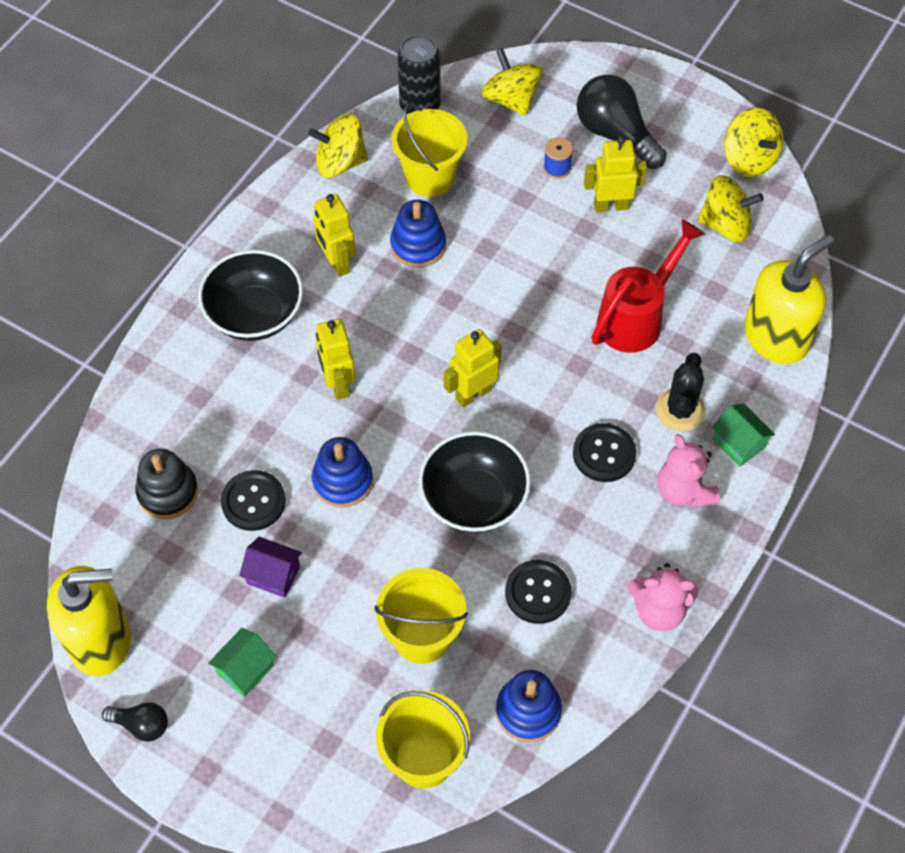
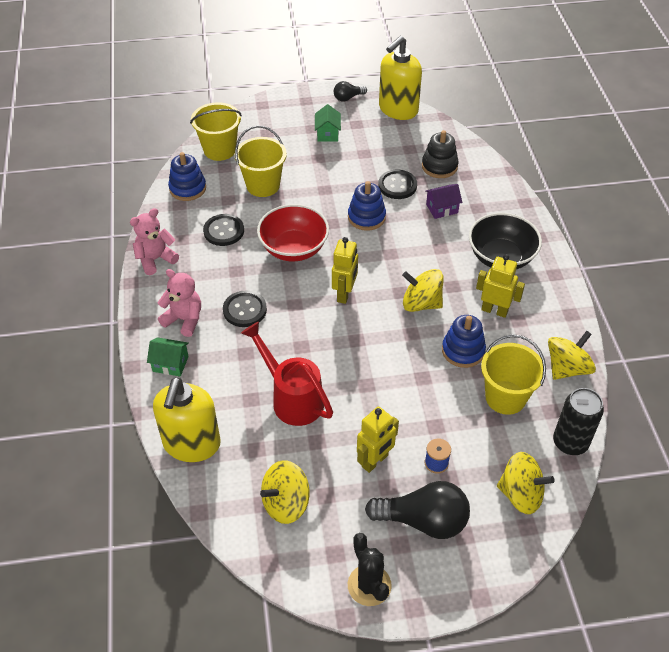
camera: 140 degrees right, 10 degrees down
(273, 575) = (355, 167): purple house -> purple house (442, 208)
(338, 384) = (419, 254): yellow robot -> none
(474, 499) = (294, 248): black bowl -> red bowl
(637, 316) = (291, 397): red watering can -> red watering can turned 135 degrees clockwise
(680, 410) = (220, 360): black cactus -> black cactus (369, 585)
(749, 159) = (310, 574): yellow spinning top -> yellow spinning top (421, 303)

